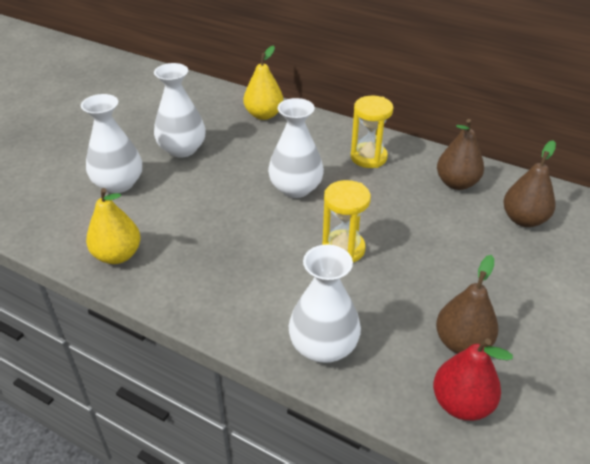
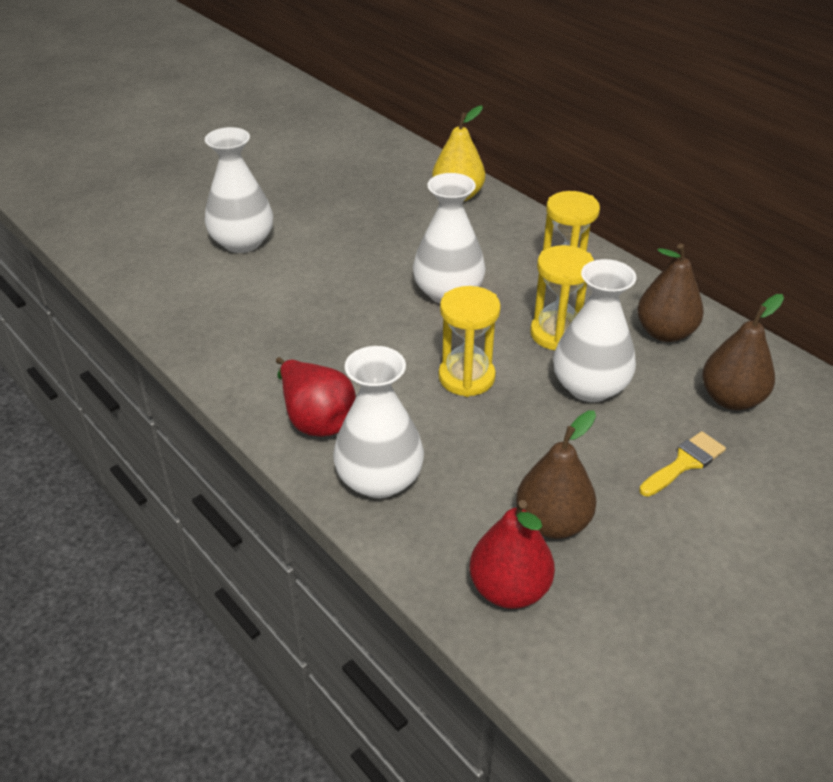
camera: 20 degrees right, 0 degrees up
(117, 255) = (201, 322): yellow pear -> none
(182, 149) = (336, 217): white vase -> white vase (590, 387)
(250, 311) = (316, 419): none -> red pear
(387, 201) = (557, 334): none -> yellow hourglass
(521, 273) = (684, 463): none -> yellow brush

